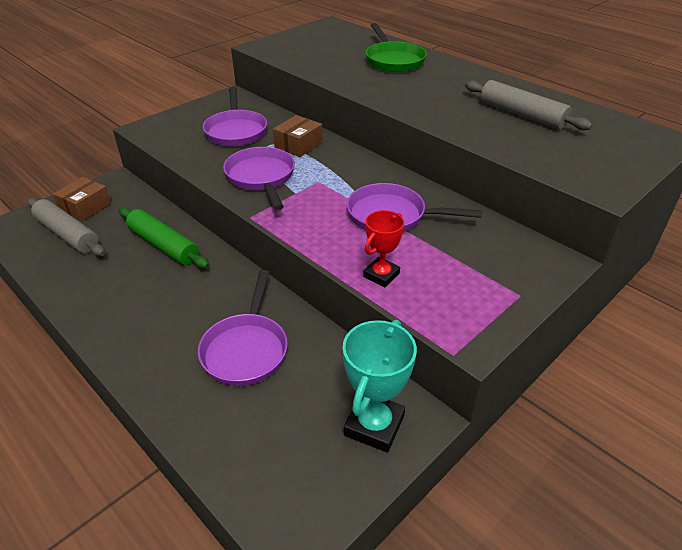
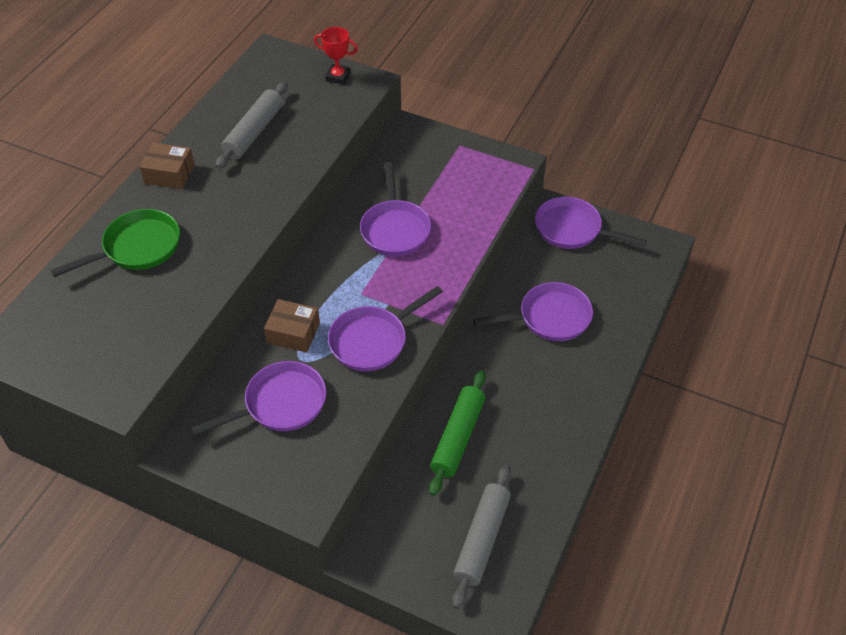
camera: 110 degrees left, 10 degrees up
(85, 207) = (428, 555): brown box -> brown box (169, 174)
(374, 425) = (572, 230): turquoise trophy -> purple pan
(381, 275) = (475, 218): red trophy -> red trophy (338, 77)

